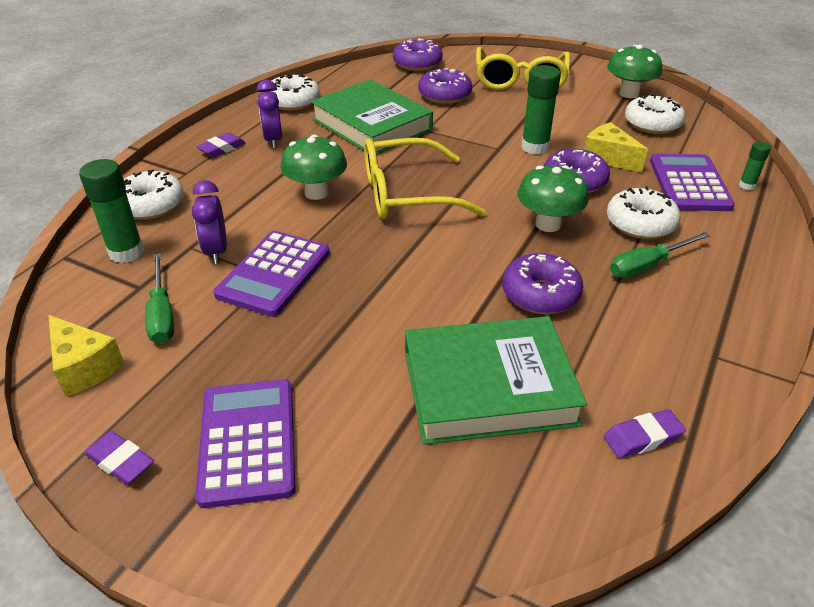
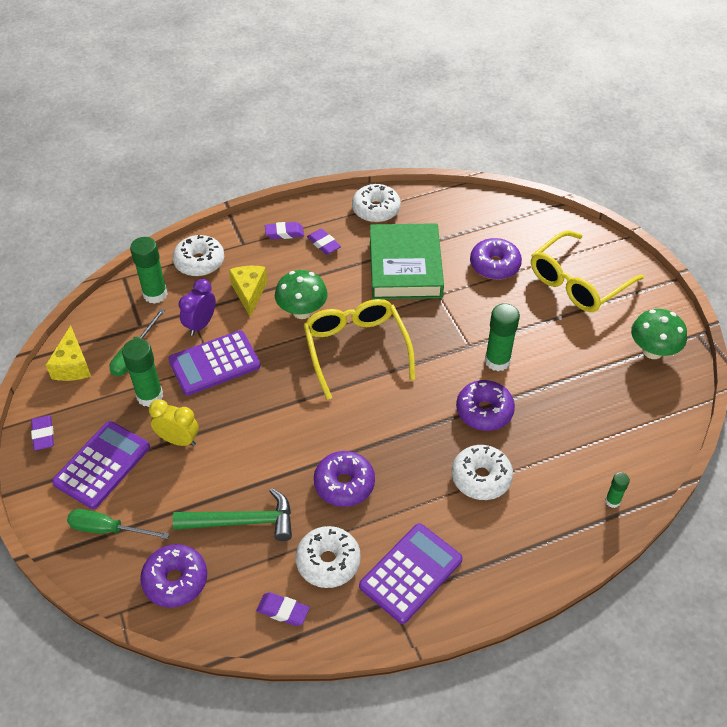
camera: 40 degrees right, 10 degrees up
(230, 340) = (150, 396): none -> green glue stick
(273, 140) = (323, 244): purple clock -> purple eraser
(318, 360) = (178, 440): none -> yellow clock
(406, 194) = (356, 349): yellow glasses -> yellow glasses turned 45 degrees clockwise
(417, 64) = (515, 216): purple donut -> purple donut (175, 580)
(488, 387) = (242, 521): green book -> green hammer
(548, 224) = (417, 435): green mushroom -> none
(608, 158) = (539, 406): yellow cheese -> yellow cheese (249, 293)
(647, 266) = (438, 512): green screwdriver -> green screwdriver (107, 529)
(652, 124) = (625, 395): white donut -> white donut (328, 562)
(689, 184) = (568, 469): purple calculator -> purple calculator (411, 573)

